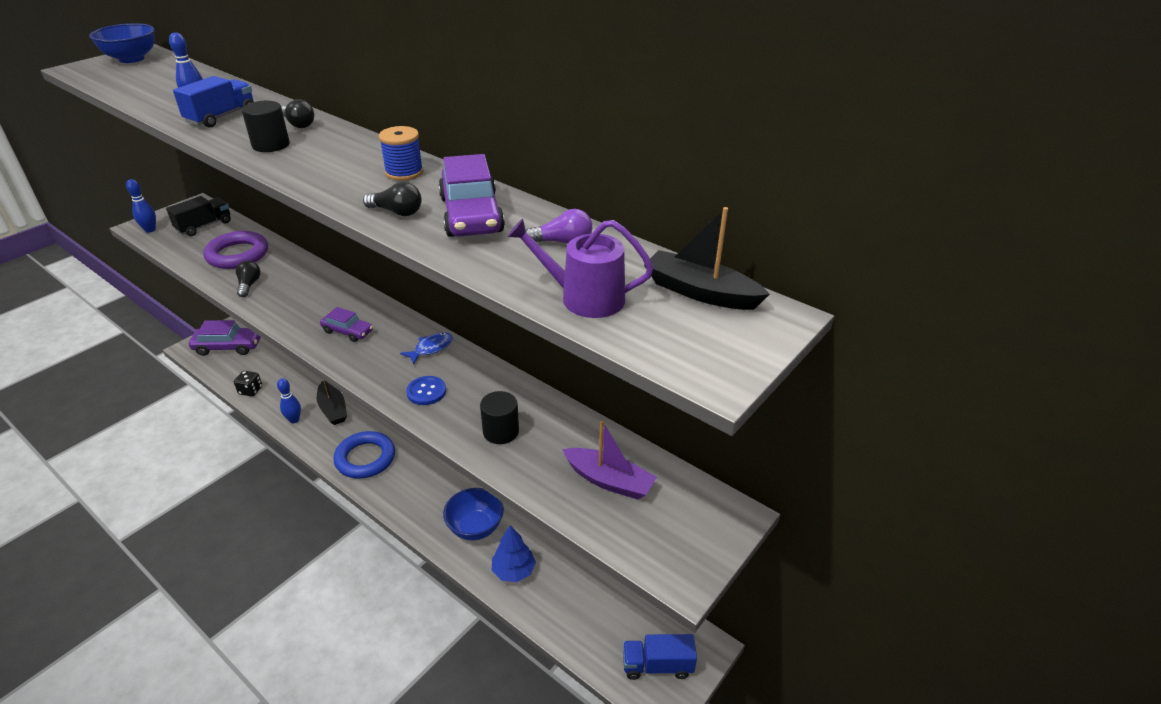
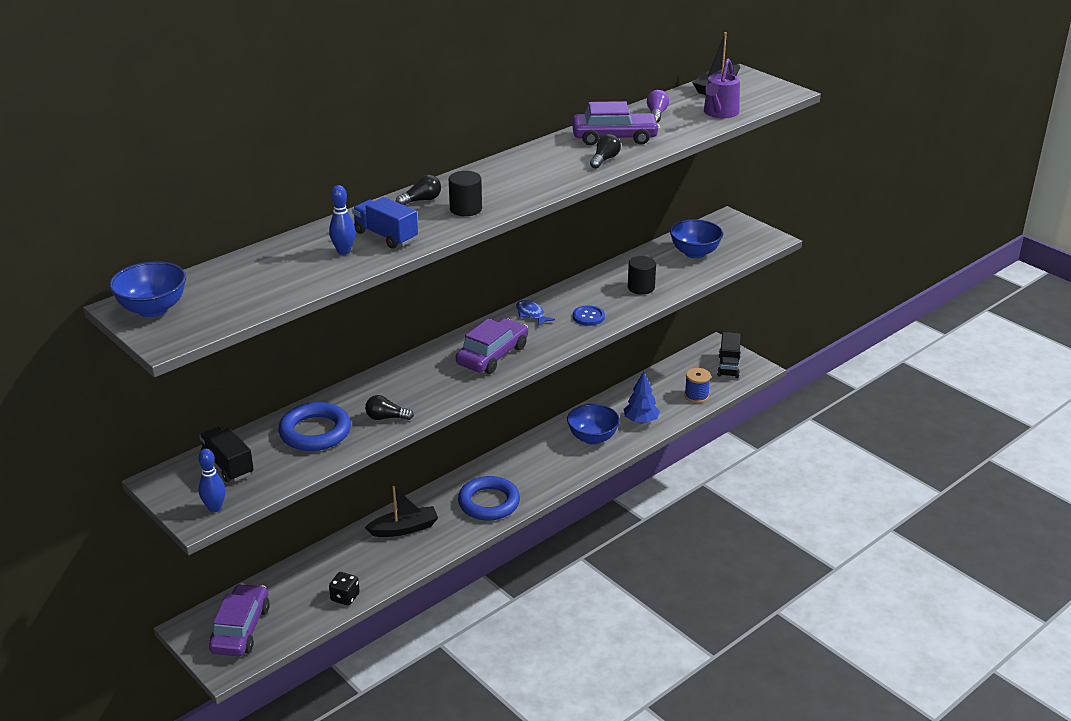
camera: 80 degrees left, 5 degrees down
(237, 255) = (315, 432): purple ring -> blue ring
(294, 420) = (412, 556): blue bowling pin -> none
(348, 331) = (492, 355): purple car -> purple car, size x1.71
(404, 172) = (539, 158): blue spool -> blue spool (696, 396)
(609, 481) = (694, 253): purple boat -> blue bowl
(657, 665) = (728, 366): blue truck -> black truck

